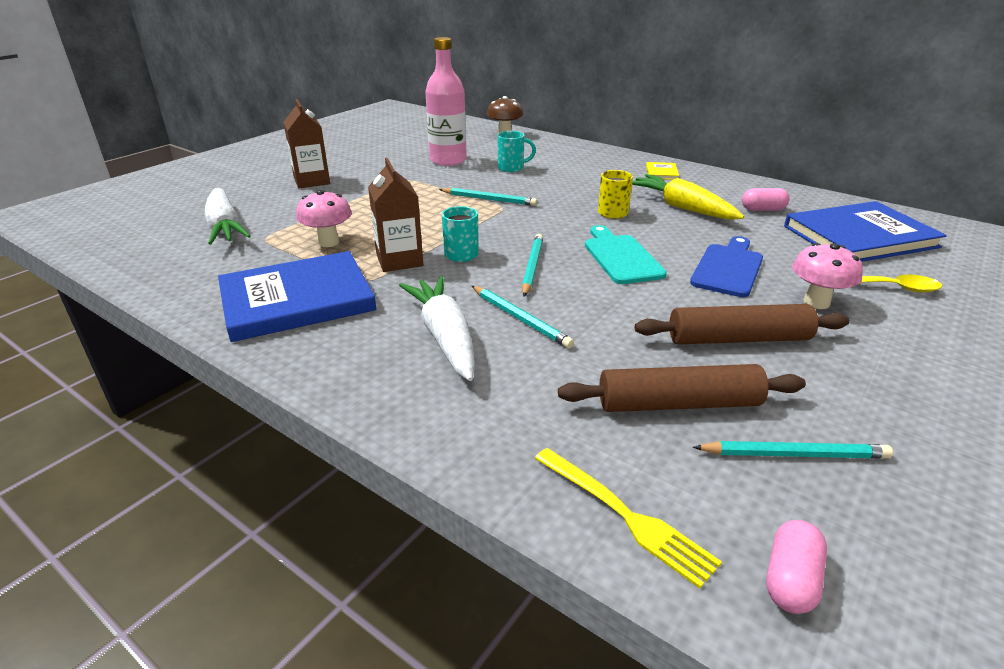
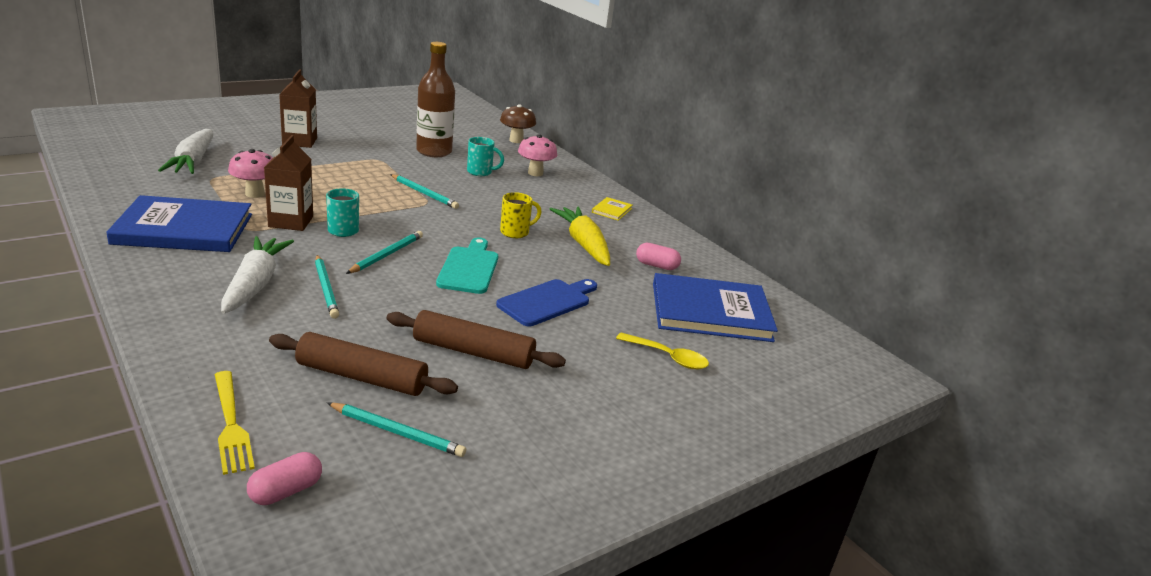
camera: 15 degrees right, 5 degrees down
(448, 160) = (434, 152): pink bottle -> brown bottle
(816, 302) = (581, 348): pink mushroom -> pink mushroom (535, 173)

